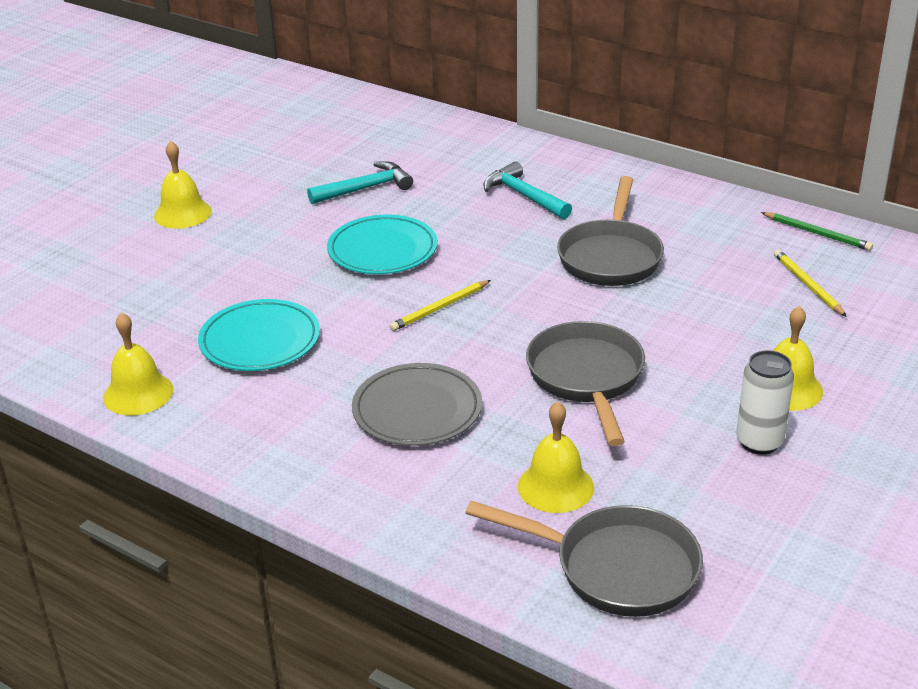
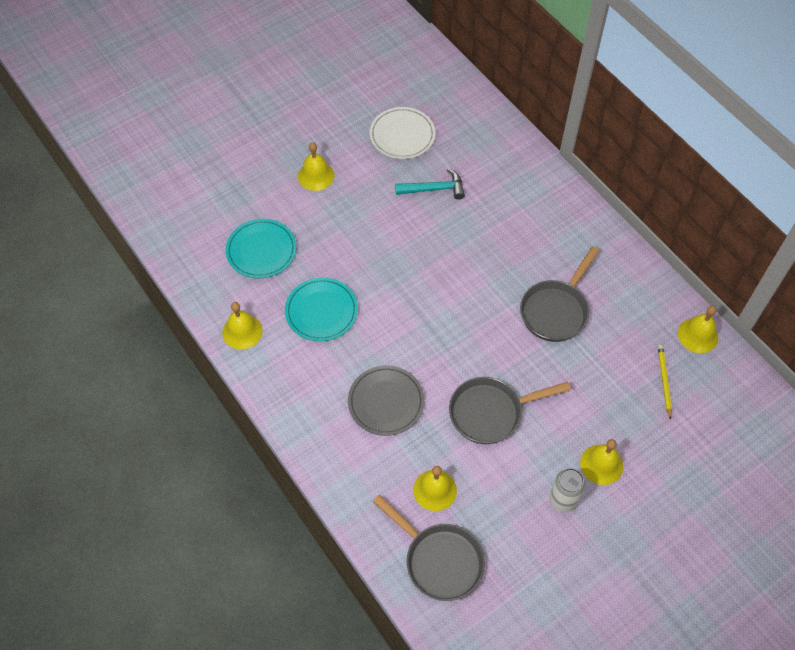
camera: 20 degrees right, 25 degrees up
(291, 153) = (402, 135): none -> white plate
(382, 250) = (421, 254): turquoise plate -> turquoise plate (261, 250)
(440, 308) = (433, 320): yellow pencil -> none
(524, 196) = (529, 231): turquoise hammer -> none
(587, 378) = (491, 412): grey pan -> grey pan turned 120 degrees counterclockwise
(817, 233) = (698, 335): green pencil -> yellow bell

